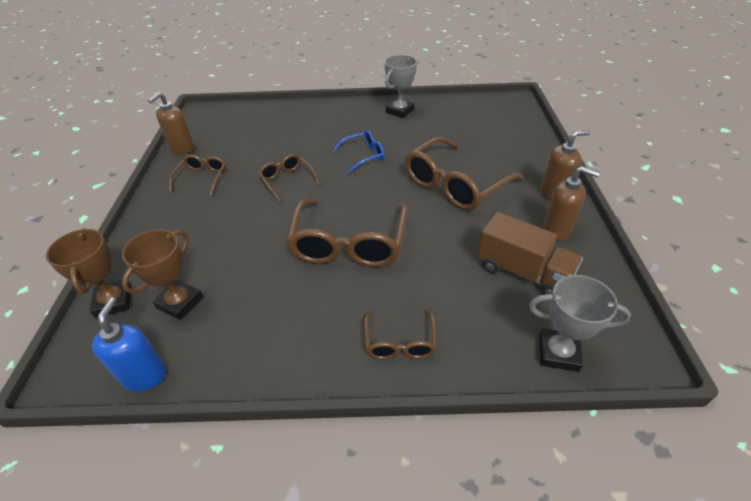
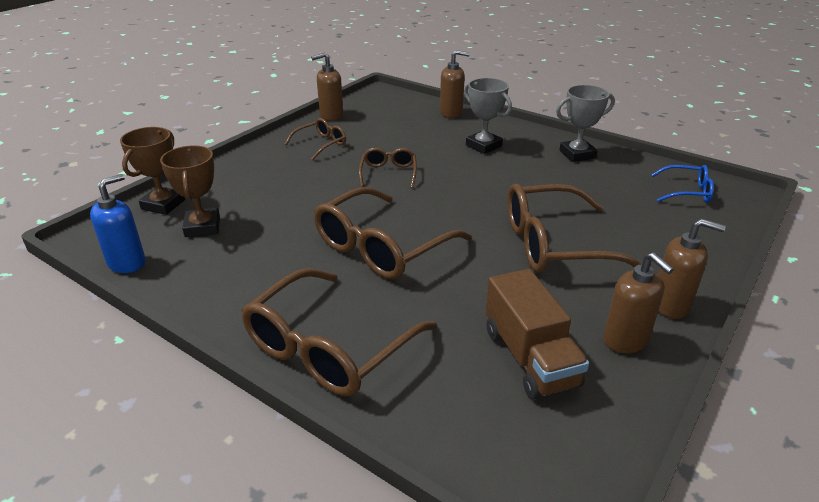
camera: 35 degrees right, 10 degrees down
(180, 302) = (202, 227): brown trophy -> brown trophy turned 75 degrees counterclockwise
(280, 110) = (451, 113): none -> brown soap dispenser
(363, 155) = (486, 180): blue glasses -> blue glasses (686, 191)
(400, 341) = (330, 346): brown glasses -> brown glasses, size x1.94
(558, 353) = (473, 448): grey trophy -> grey trophy (483, 146)

